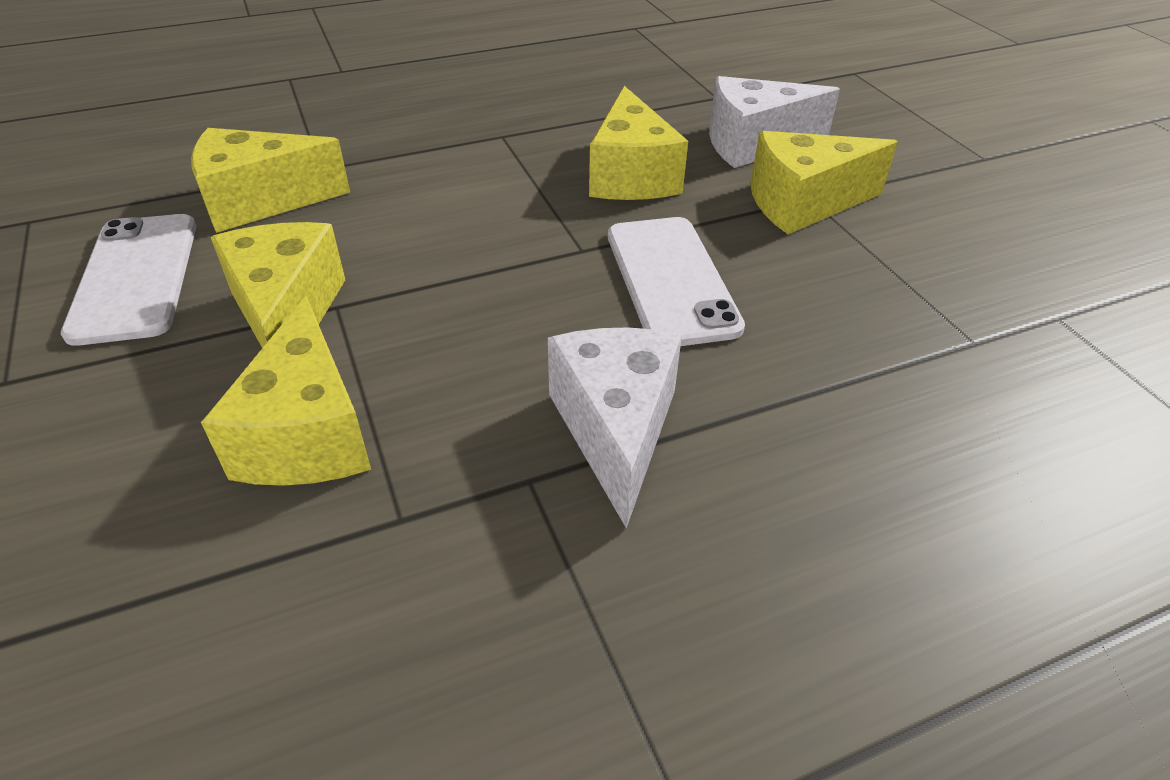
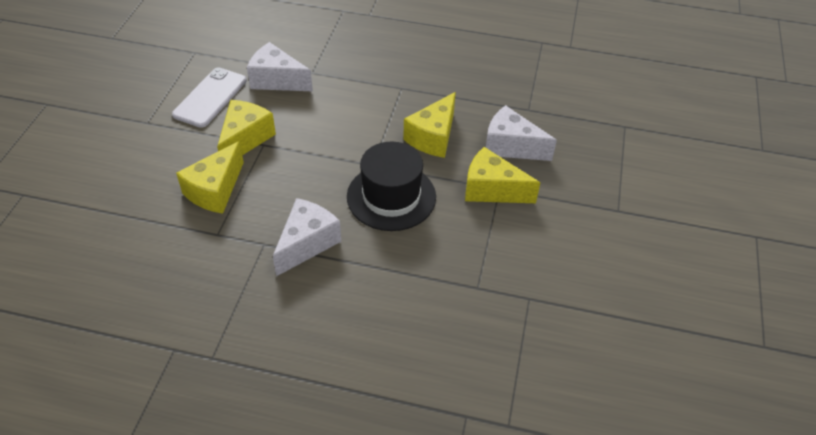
camera: 35 degrees right, 5 degrees up
(261, 201) = (277, 80): yellow cheese -> white cheese
(671, 280) = (391, 197): white phone -> black hat

